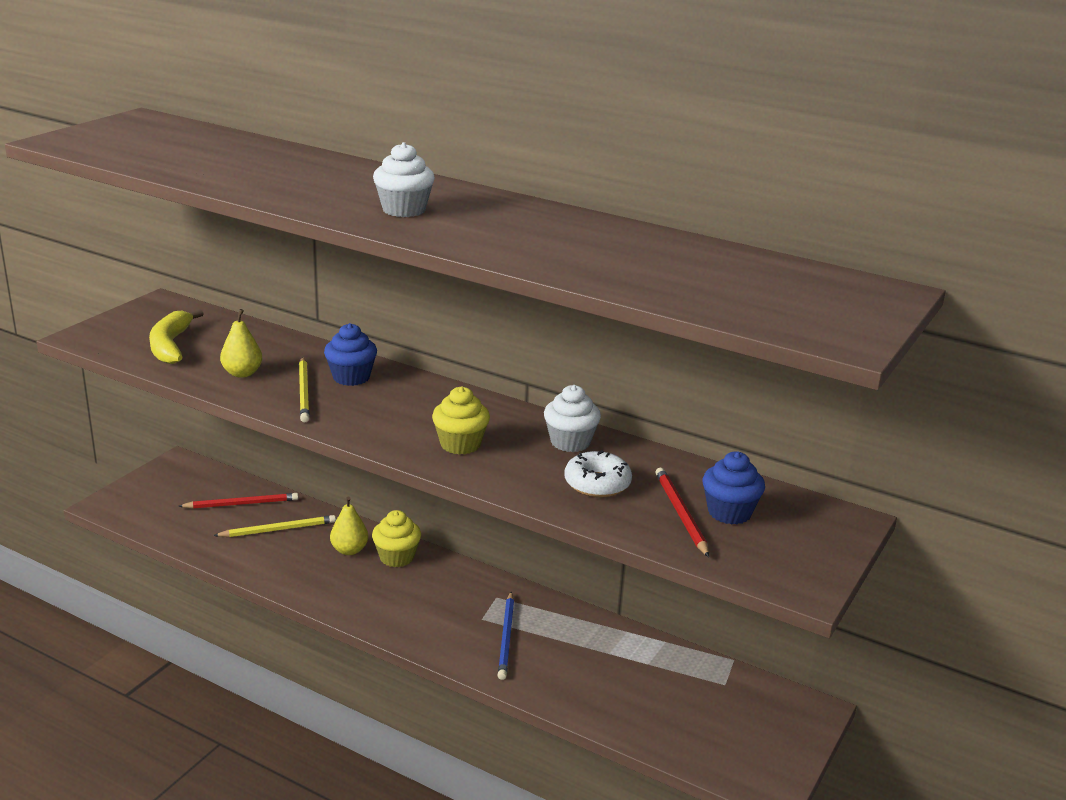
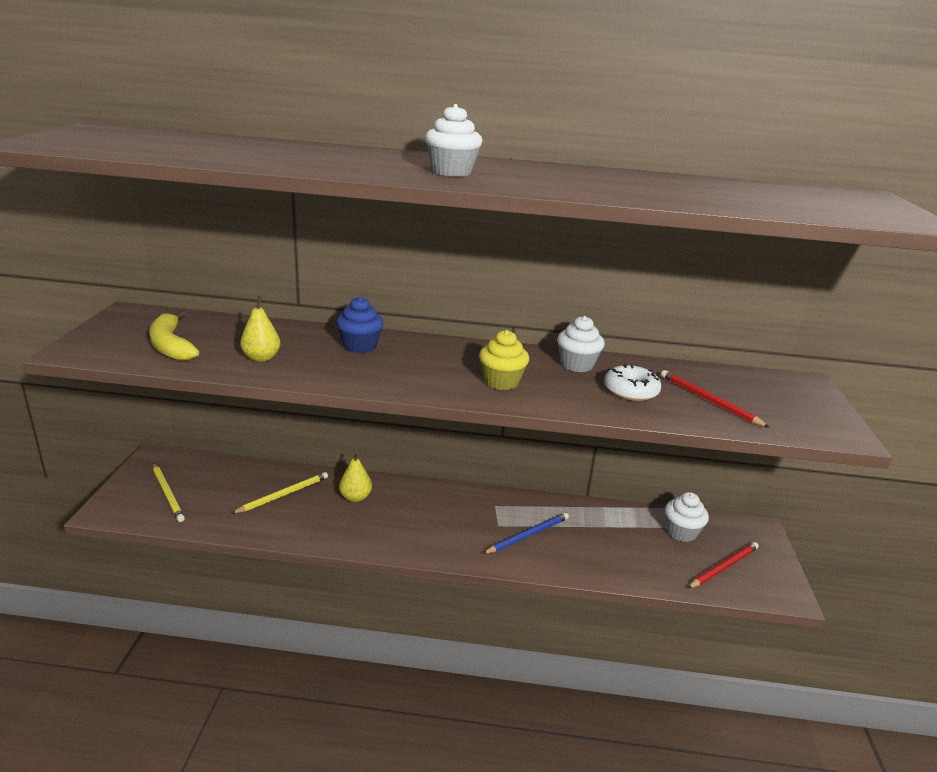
camera: 25 degrees left, 0 degrees up
(242, 504) = (236, 481): red pencil -> red pencil (723, 567)
(304, 392) = (332, 364): yellow pencil -> yellow pencil (168, 494)
(396, 557) = (397, 494): yellow cupcake -> none
(506, 638) = (528, 535): blue pencil -> blue pencil turned 105 degrees counterclockwise
(700, 685) = (681, 532): none -> white cupcake
(729, 512) = (736, 393): blue cupcake -> none

